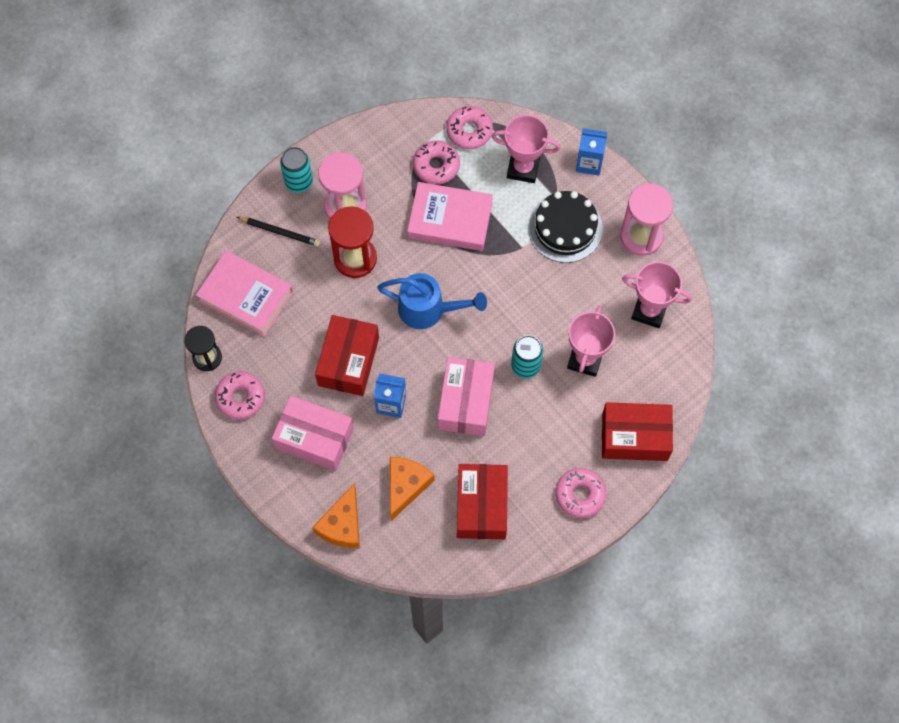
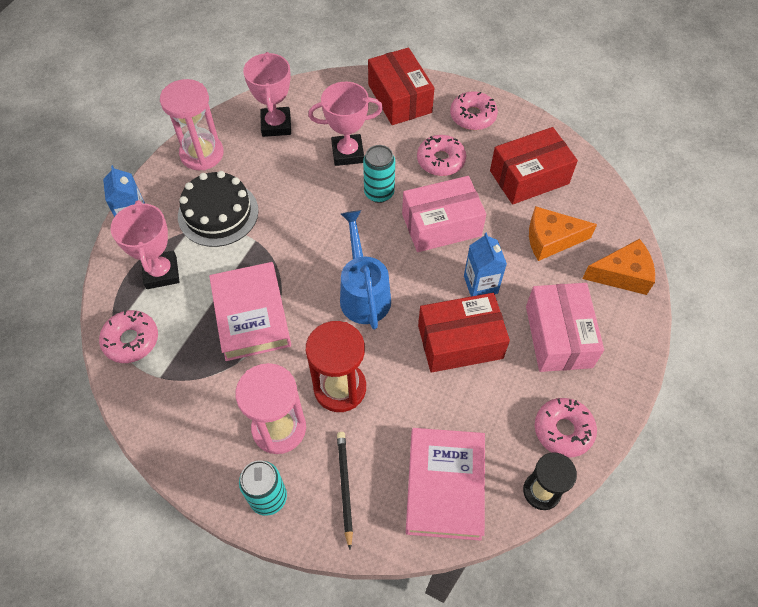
camera: 115 degrees left, 10 degrees down
(436, 166) = (188, 355): pink donut -> pink donut (441, 160)

